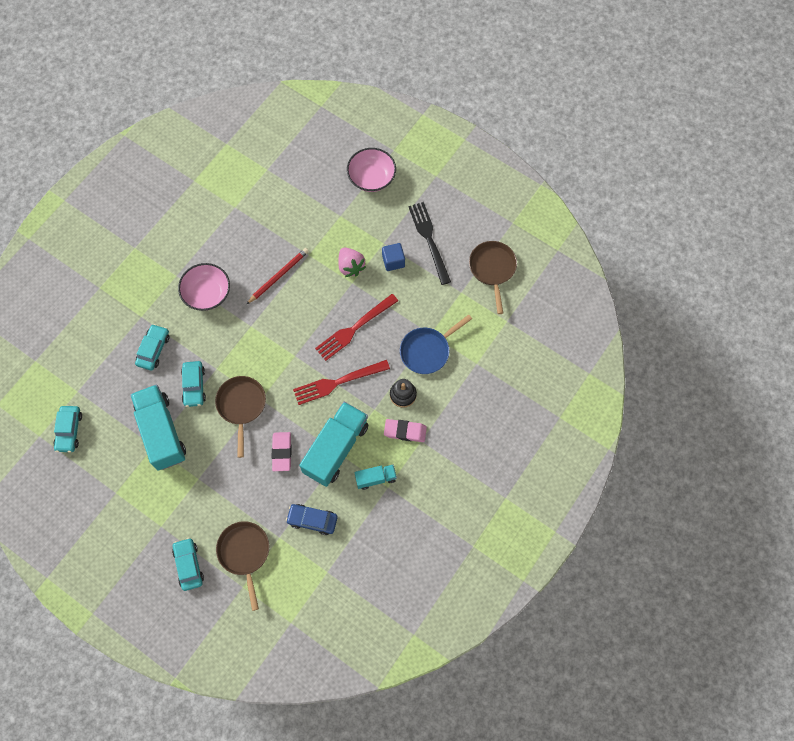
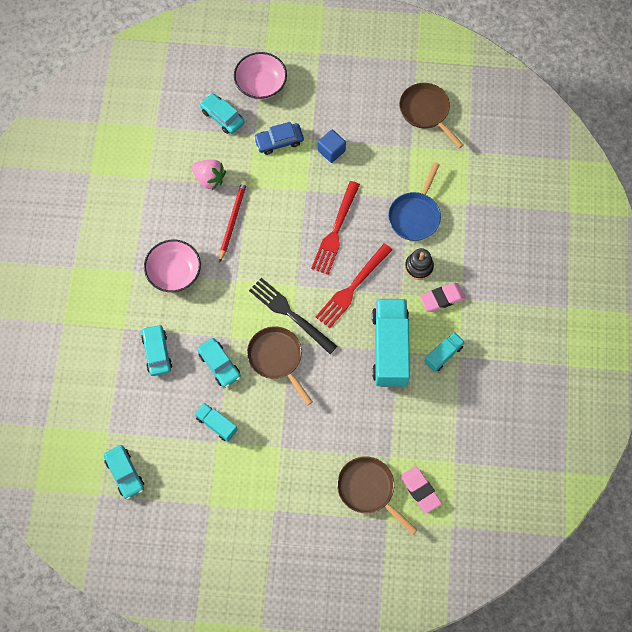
camera: 30 degrees left, 0 degrees up
(162, 432) = (216, 424): turquoise truck -> turquoise truck, size x0.49
(189, 565) = (324, 530): turquoise car -> turquoise car (222, 117)
(282, 452) = (342, 379): pink eraser -> pink eraser (420, 490)
(312, 520) = (410, 424): blue car -> blue car (279, 141)
(351, 266) = (295, 176): pink strawberry -> pink strawberry (209, 179)
(429, 239) = (351, 114): black fork -> black fork (290, 314)

